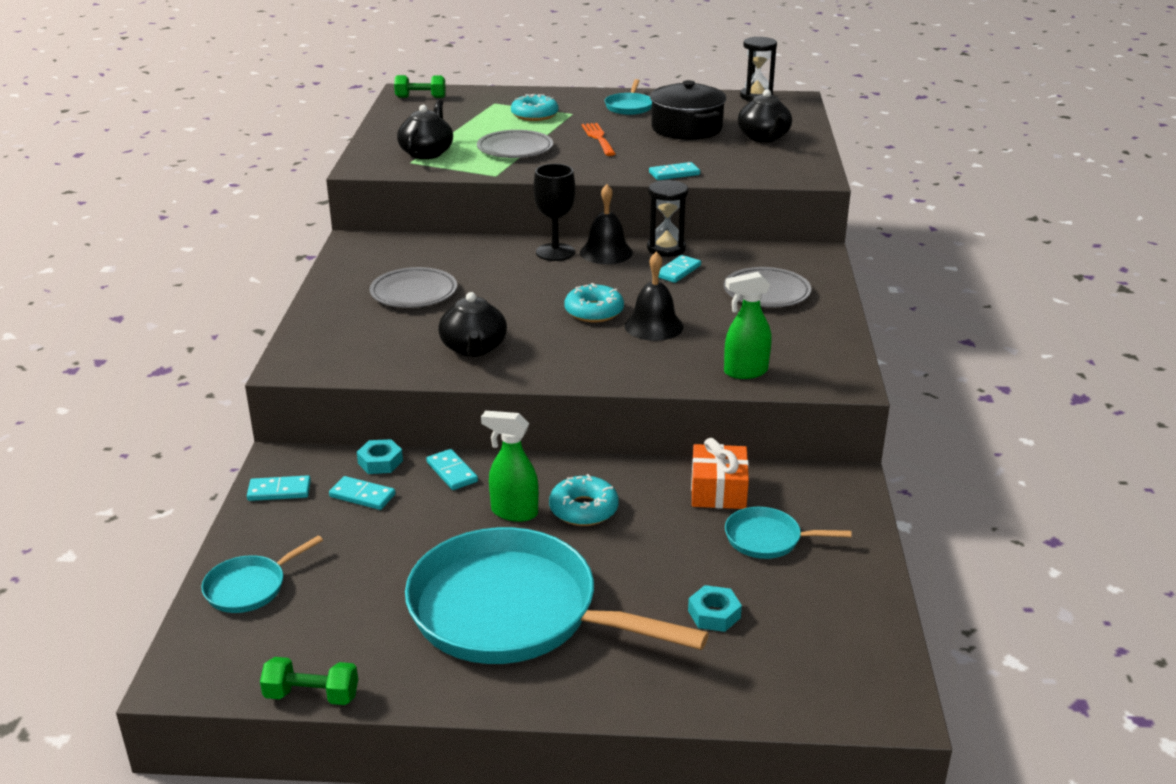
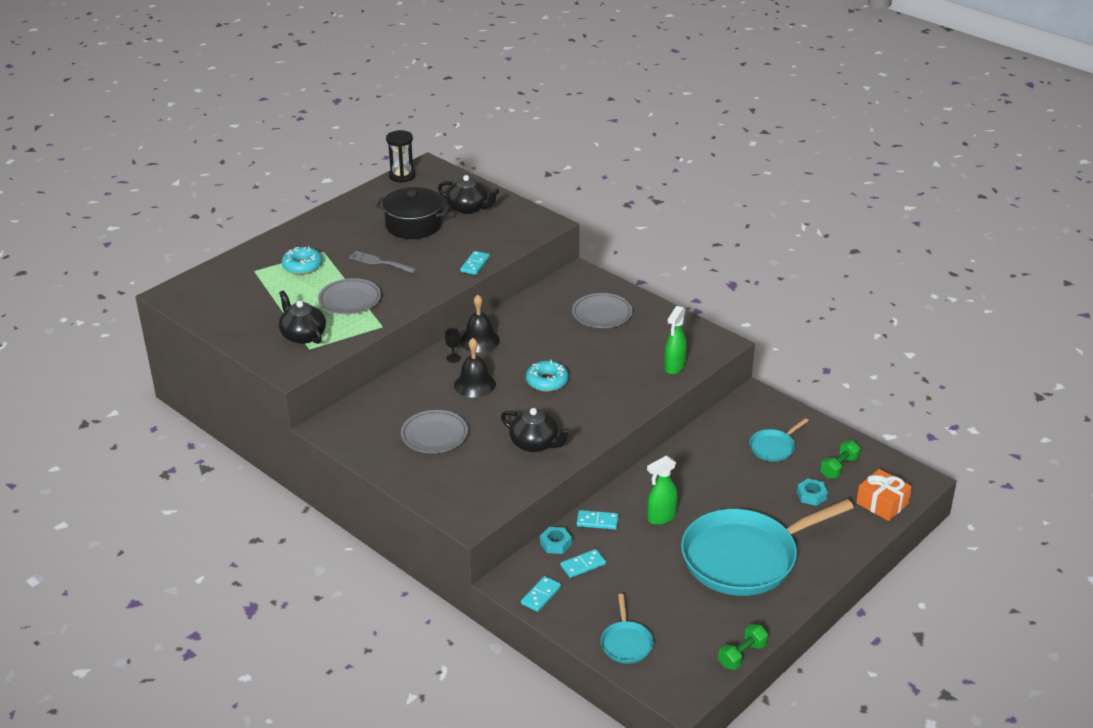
camera: 50 degrees left, 5 degrees up
(420, 97) = (193, 294): green dumbbell -> green dumbbell (839, 467)
(555, 252) = (453, 358): black goblet -> black goblet, size x0.48
(583, 509) = (685, 492): turquoise donut -> none
(598, 138) = (380, 262): orange fork -> grey fork
(629, 107) = (345, 226): turquoise pan -> none
(653, 326) = (590, 370): black bell -> black bell (475, 384)
(666, 248) = (504, 317): black hourglass -> none
(678, 271) = (538, 328): turquoise domino -> none
(718, 491) = (718, 440): orange gift -> orange gift (882, 503)

